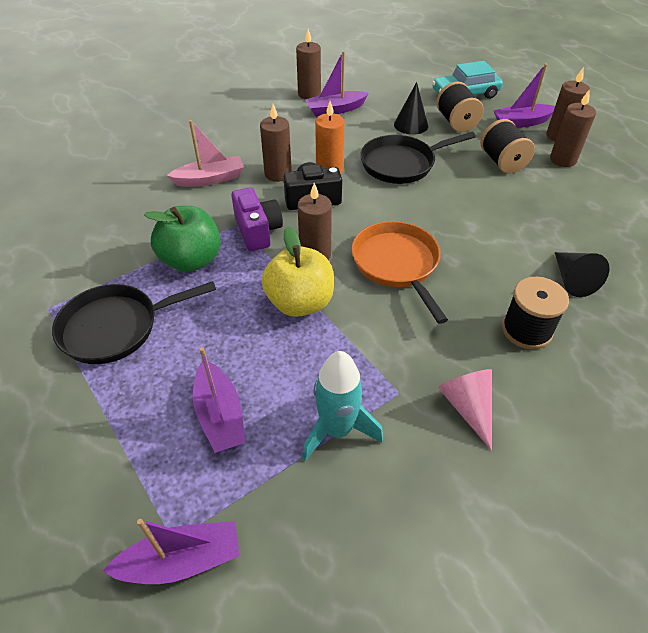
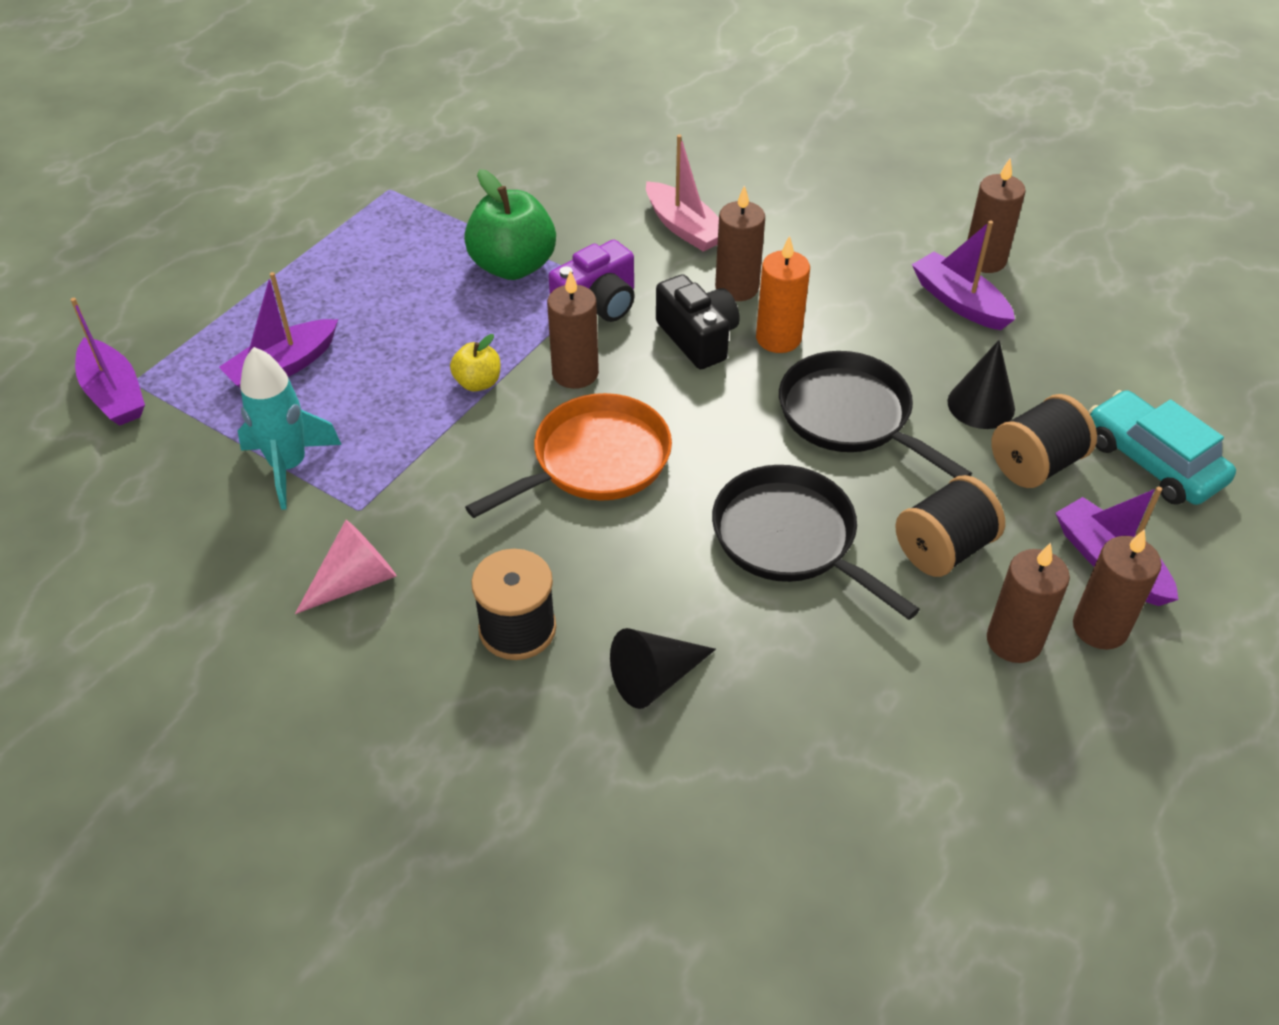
camera: 70 degrees right, 0 degrees up
(116, 327) = (380, 247): black pan -> black pan (790, 539)
(300, 302) = (478, 383): yellow apple -> yellow apple, size x0.52

